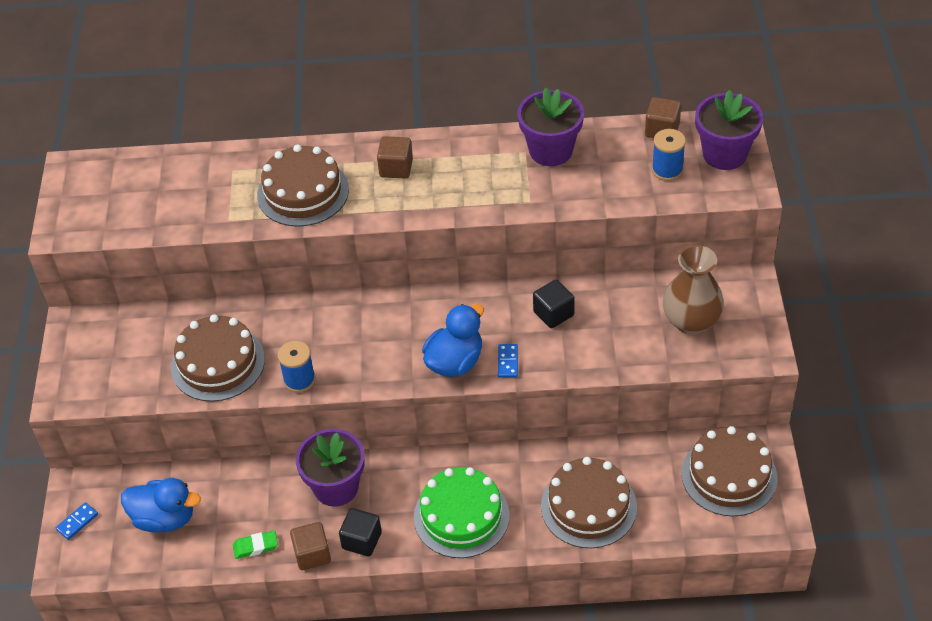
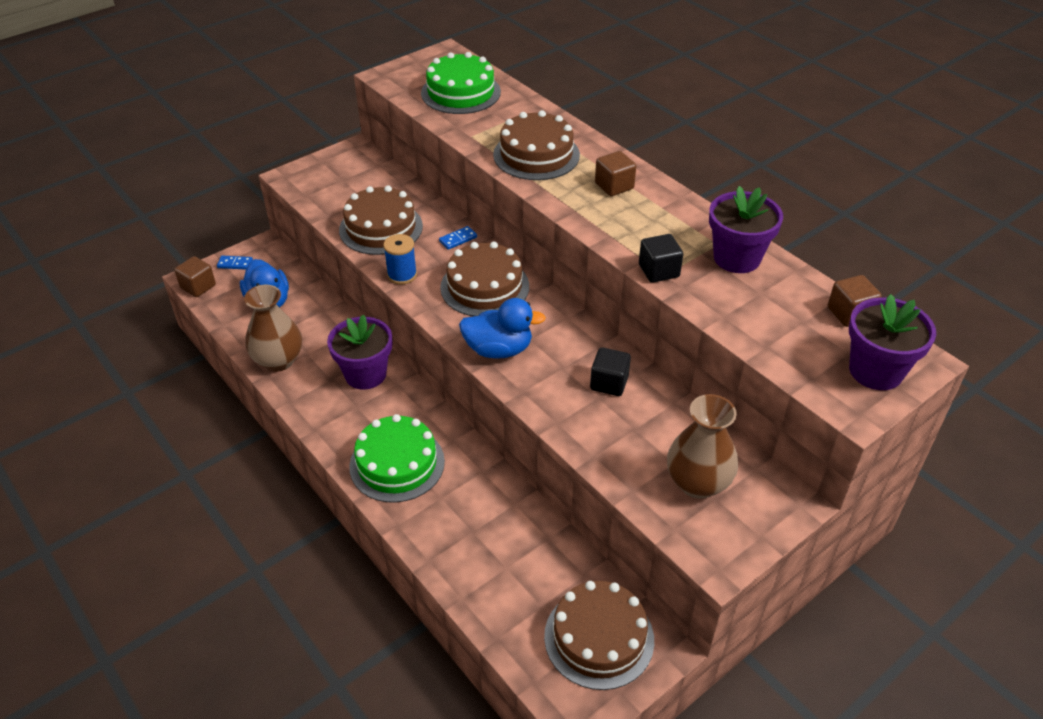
camera: 50 degrees right, 5 degrees down
(151, 192) = (461, 92): none -> green cake
(255, 546) = (278, 360): green eraser -> brown vase
(312, 554) = (294, 395): brown cube -> brown cube (198, 287)
(362, 540) = (327, 416): black cube -> black cube (658, 271)
(507, 362) = (529, 381): blue domino -> blue domino (458, 239)
(588, 506) = (475, 545): brown cake -> brown cake (485, 287)
(667, 170) = (806, 341): blue spool -> none

